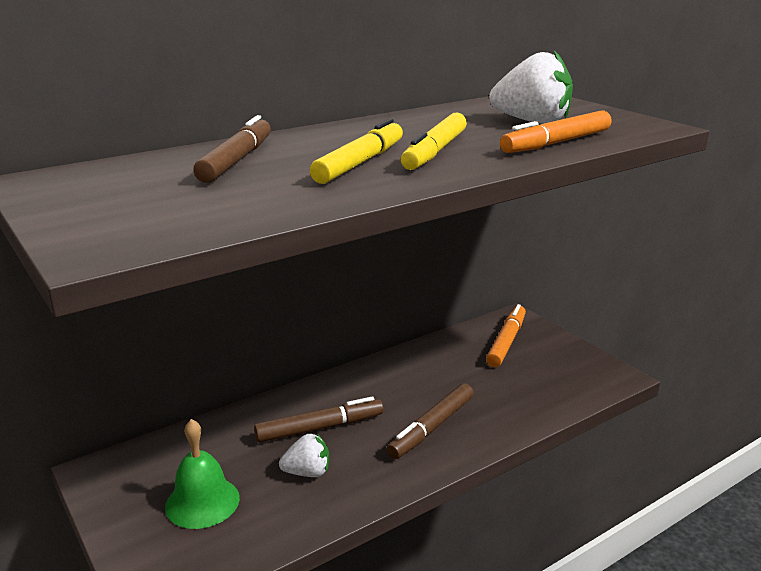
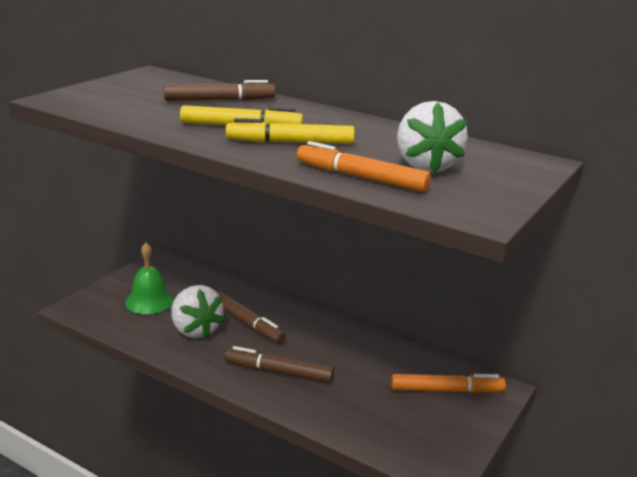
camera: 65 degrees right, 0 degrees up
(307, 472) = (195, 330): white strawberry -> white strawberry, size x1.68

